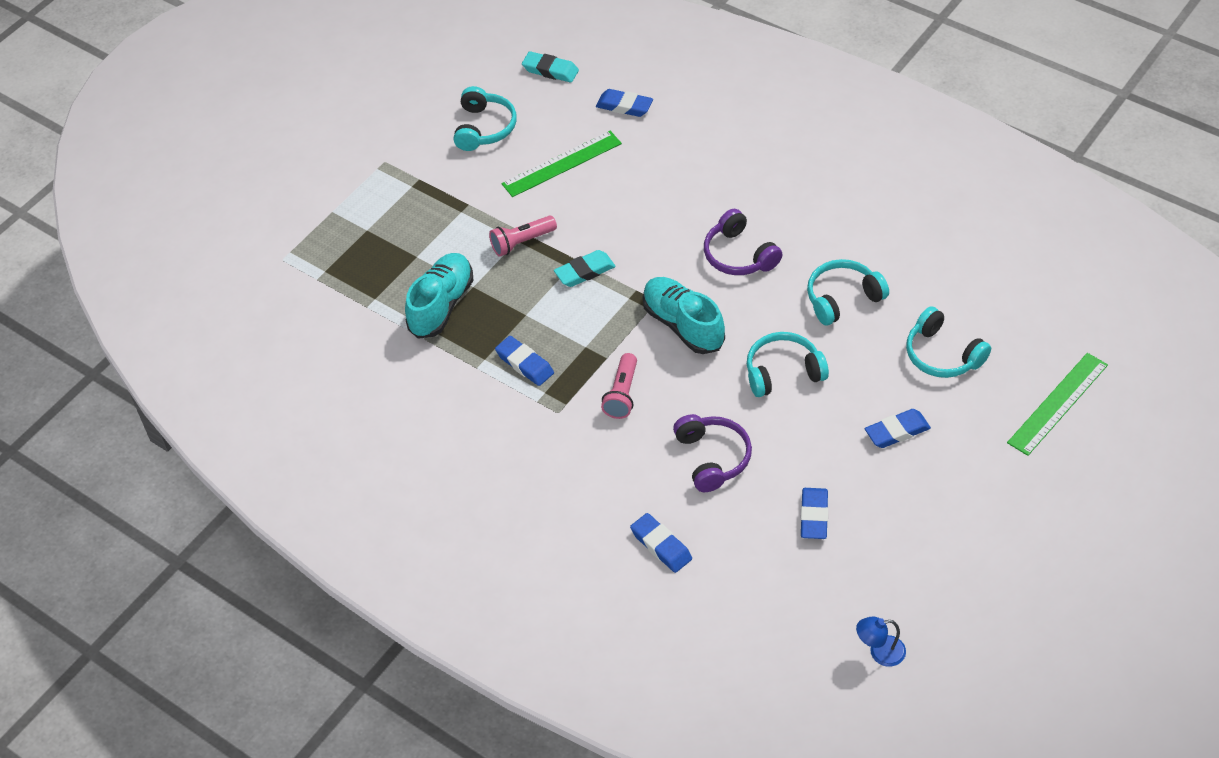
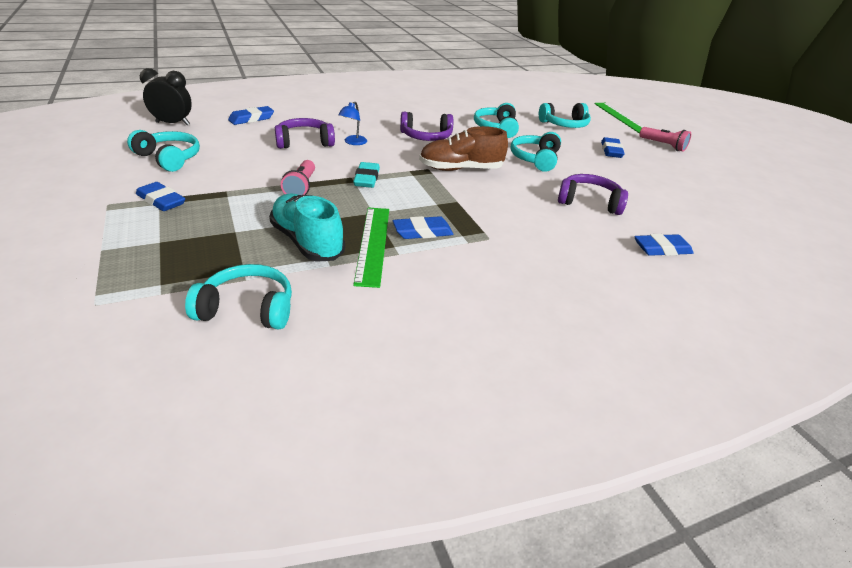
camera: 65 degrees left, 15 degrees down
(338, 331) = (248, 308): none -> turquoise headphones
(550, 70) = (173, 124): turquoise eraser -> black clock
(562, 164) = (258, 150): green ruler -> green ruler (373, 244)
(615, 180) = (304, 142): none -> purple headphones
(622, 394) = (498, 209): pink flashlight -> pink flashlight (663, 145)
(683, 325) = (460, 169): turquoise shoe -> brown shoe
(814, 516) = (664, 192): blue eraser -> blue eraser (161, 201)
(880, 652) = (791, 214): blue lamp -> blue lamp (353, 142)

